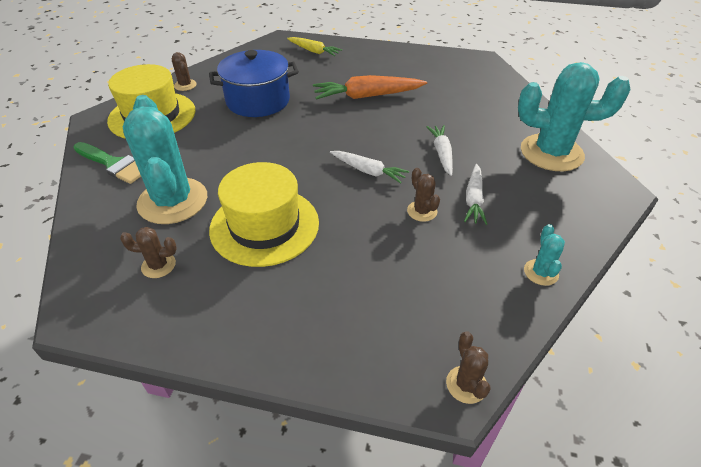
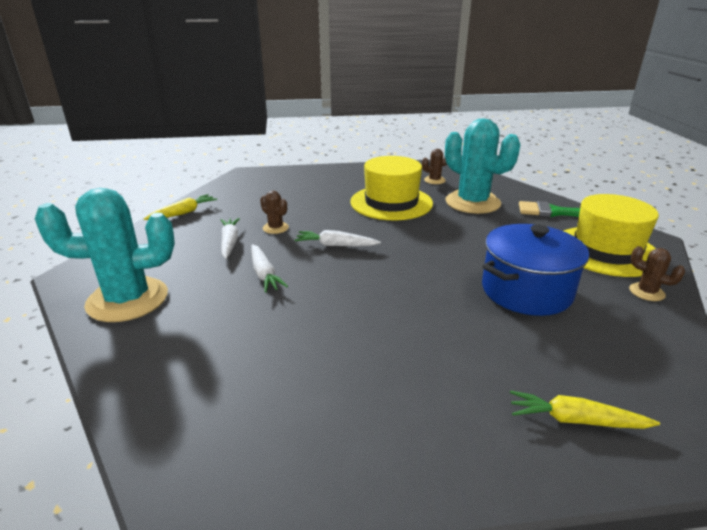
camera: 160 degrees right, 15 degrees down
(367, 96) = (392, 331): orange carrot -> none
(466, 384) = (238, 175): brown cactus -> none
(541, 272) = (183, 213): turquoise cactus -> yellow carrot

